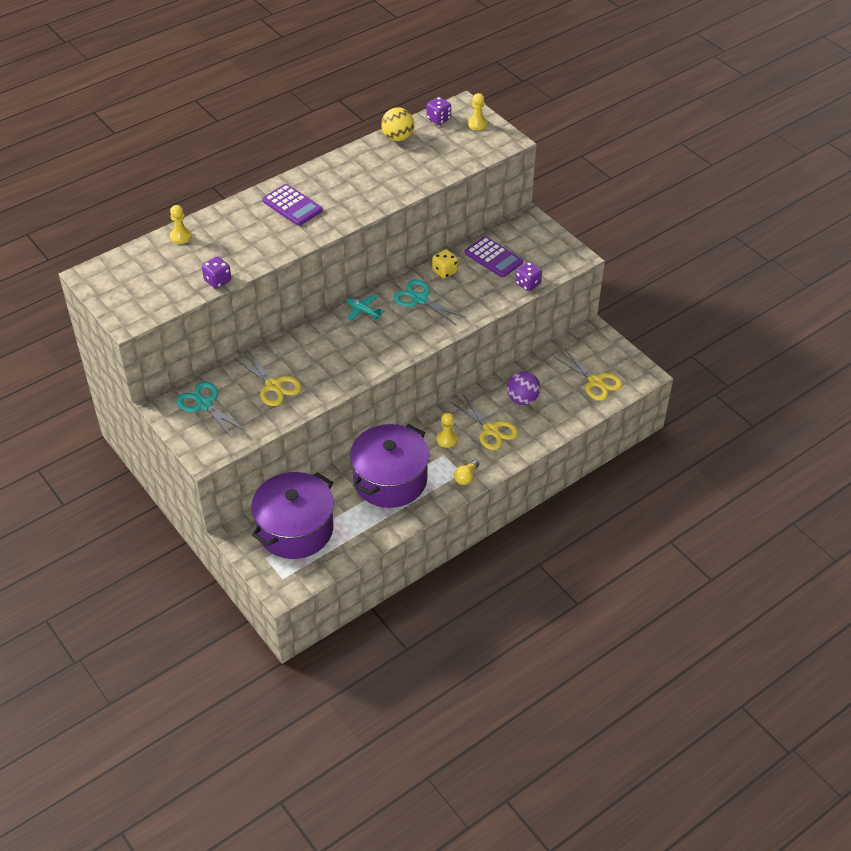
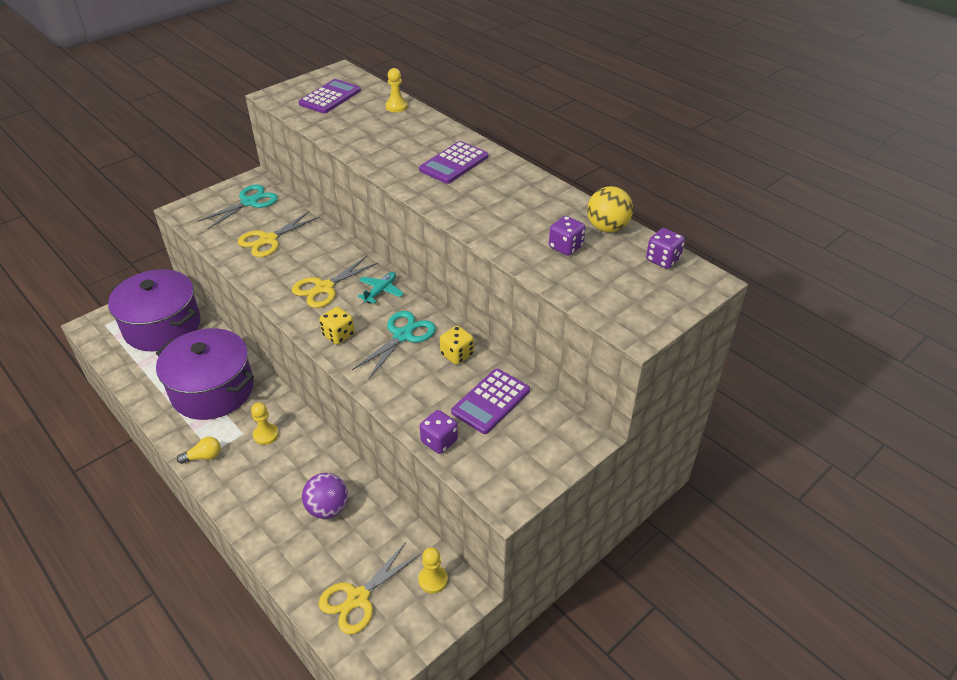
camera: 85 degrees right, 5 degrees down
(146, 281) = (330, 97): none -> purple calculator
(217, 281) = (327, 132): purple dice -> purple dice (565, 247)
(414, 335) = (338, 335): none -> yellow dice
(466, 477) = (204, 456): yellow light bulb -> yellow light bulb turned 135 degrees clockwise
(477, 124) = (666, 297): yellow pawn -> yellow pawn (433, 580)
(491, 430) = (276, 477): yellow scissors -> yellow scissors (324, 288)

